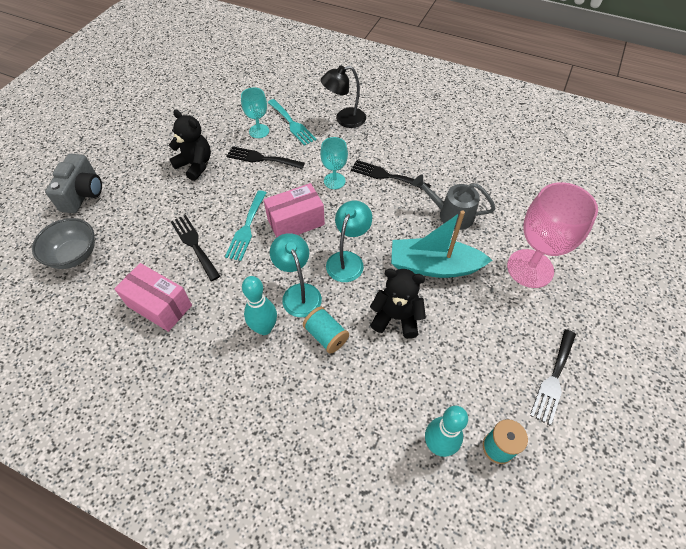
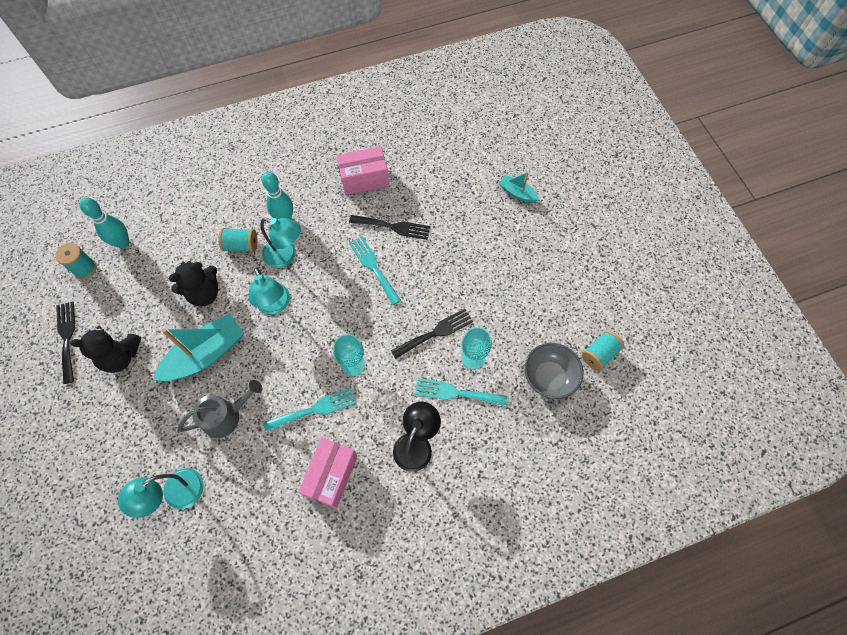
camera: 135 degrees right, 10 degrees up
(74, 255) = (457, 159): grey bowl -> grey bowl (549, 377)
(83, 194) = (517, 193): grey camera -> turquoise boat
(193, 85) = (599, 354): none -> turquoise spool
(195, 165) = (477, 280): black teddy bear -> black teddy bear (121, 356)
(296, 222) = (343, 302): pink box -> pink box (331, 475)
(386, 176) = (314, 409): black fork -> turquoise fork
(520, 196) = (176, 494): none -> turquoise lamp
(530, 268) = (127, 417): pink goblet -> none

